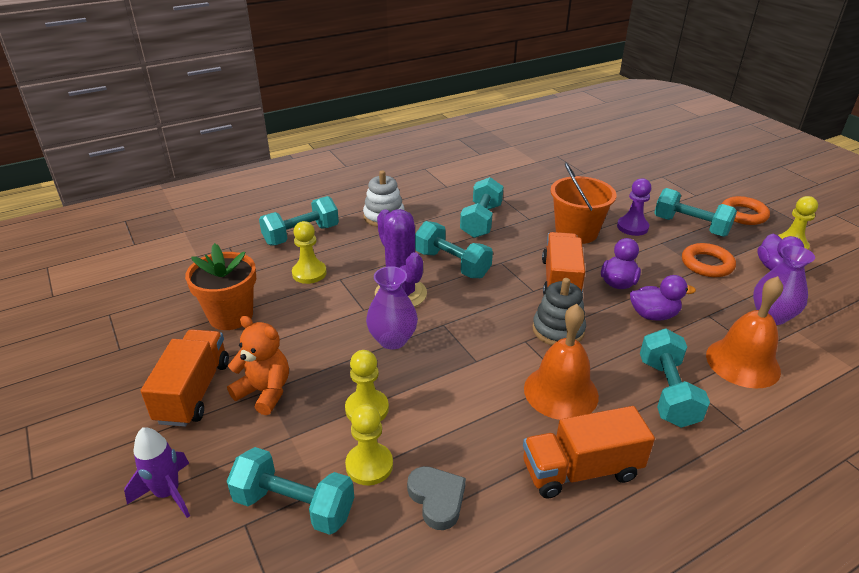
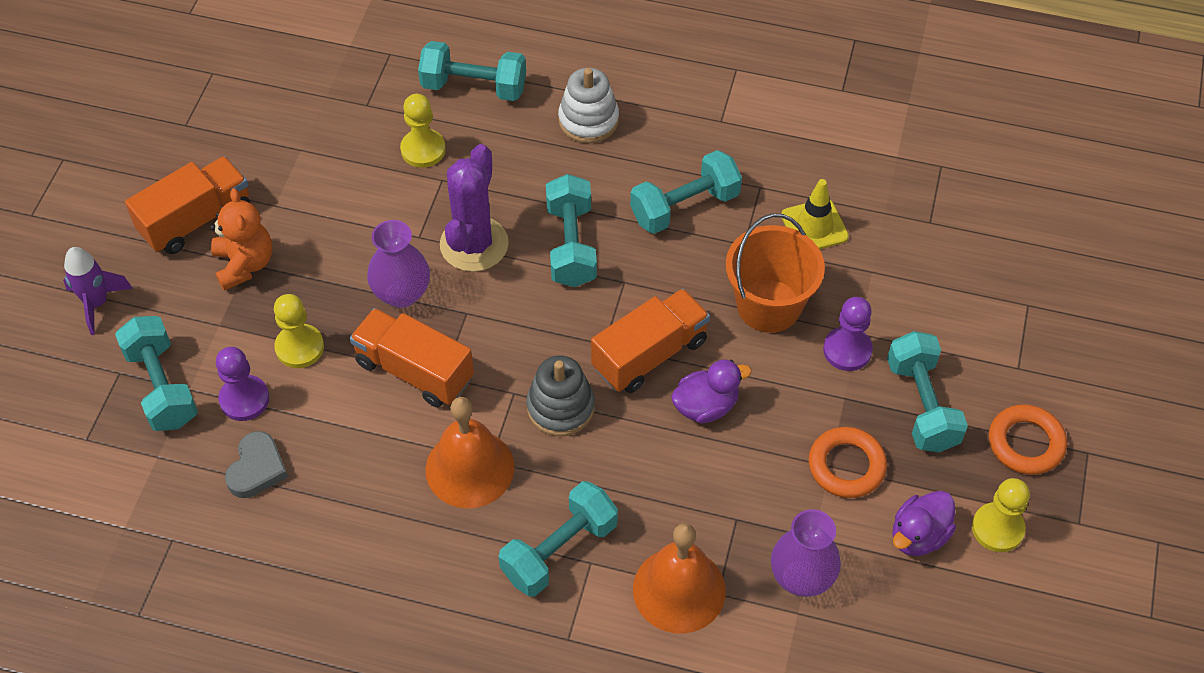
camera: 45 degrees right, 20 degrees up
(231, 316) = (302, 153): orange flower pot -> none
(369, 465) = (244, 399): yellow pawn -> purple pawn
(545, 197) = (814, 226): none -> yellow traffic cone
(581, 470) = (386, 544): orange truck -> orange truck (414, 371)
(653, 315) = (679, 471): purple duck -> none

